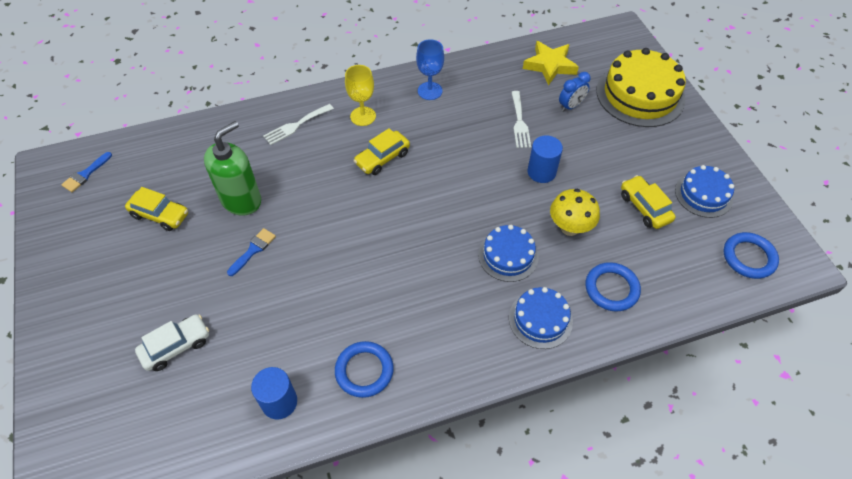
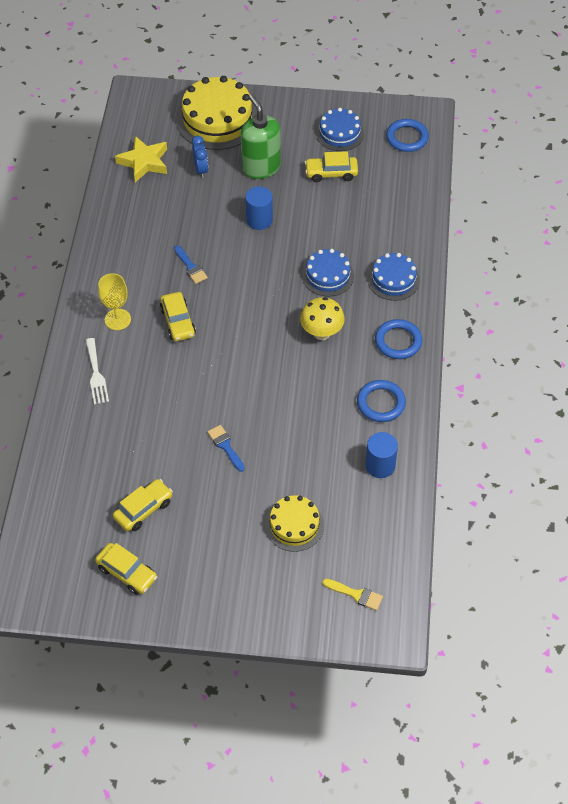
camera: 65 degrees left, 0 degrees up
(85, 174) = (52, 564): blue brush -> blue brush (191, 267)
(87, 229) = (127, 573): none -> yellow car
(101, 442) = (356, 594): none -> yellow brush
(176, 346) = (294, 525): white car -> yellow cake
(241, 200) = (163, 441): green soap dispenser -> green soap dispenser (261, 167)
(430, 91) = (118, 259): blue goblet -> none
(519, 122) = (197, 211): white fork -> none
(569, 228) = (324, 227): yellow mushroom -> yellow mushroom (321, 333)
(611, 289) = (390, 227): blue ring -> blue ring (398, 341)

